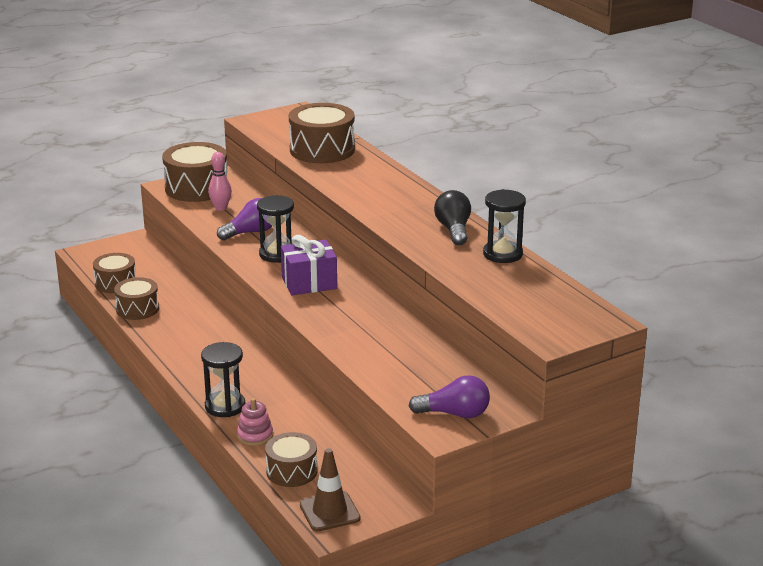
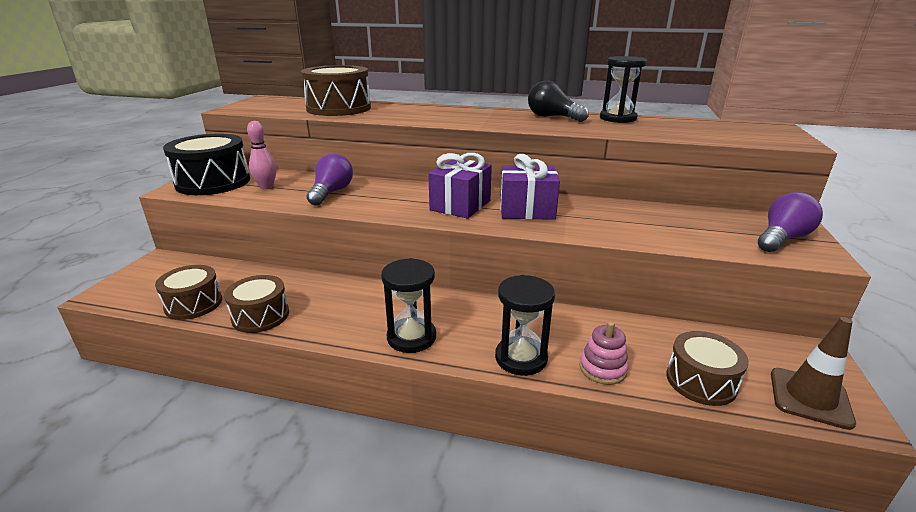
camera: 45 degrees left, 0 degrees up
(196, 188) = (213, 182): brown drum -> black drum
(277, 254) = (388, 198): black hourglass -> black hourglass (411, 337)
(343, 308) = (527, 210): none -> purple gift

